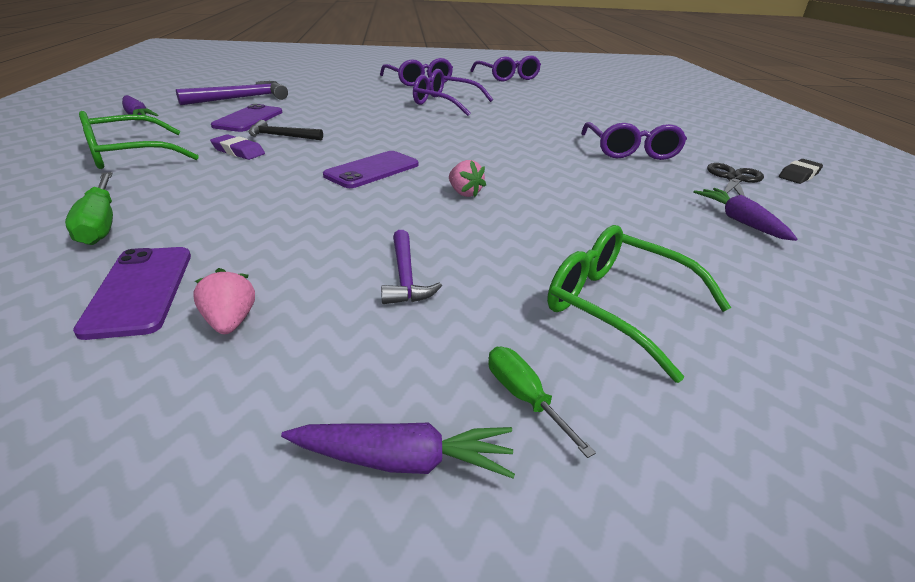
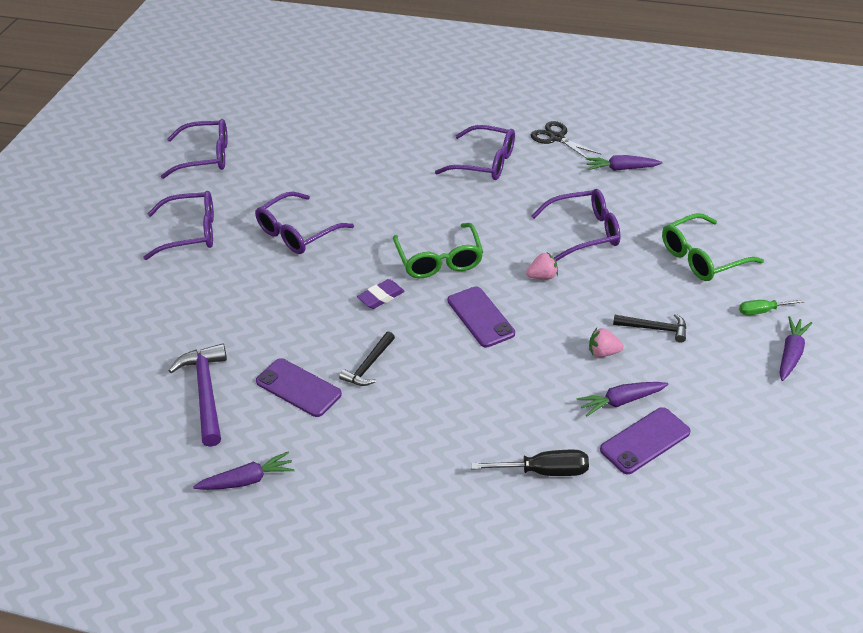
camera: 65 degrees left, 10 degrees up
(100, 224) = (544, 471): green screwdriver -> black screwdriver
(128, 155) = (389, 472): green glasses -> green glasses (439, 260)
(140, 290) = (645, 441): purple phone -> purple phone turned 45 degrees counterclockwise
(230, 322) = (686, 402): pink strawberry -> pink strawberry (603, 352)
(232, 263) = (621, 401): none -> purple carrot
(238, 151) = (404, 397): purple eraser -> purple eraser (381, 297)
(405, 277) = (654, 329): purple hammer -> black hammer
(574, 209) = (584, 232): none -> purple glasses
(799, 175) = (559, 105): black eraser -> none

